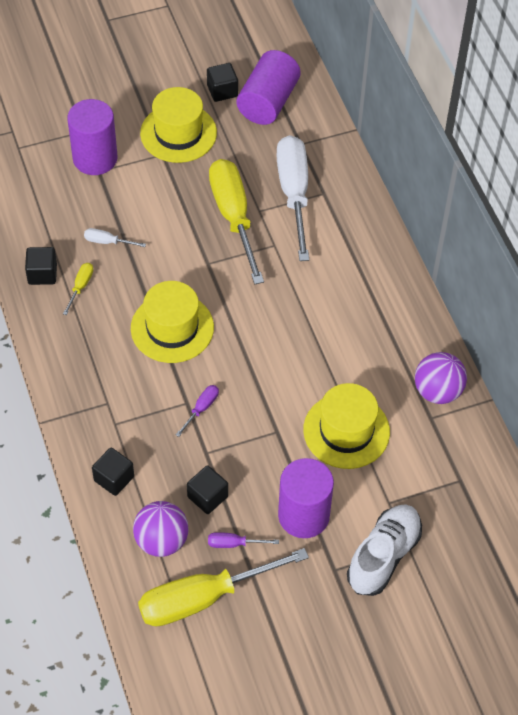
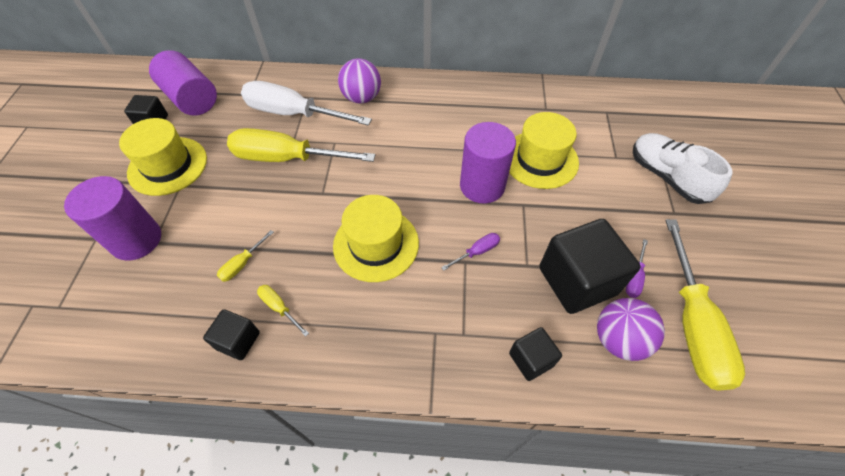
camera: 65 degrees left, 0 degrees up
(107, 242) = (242, 264): white screwdriver -> yellow screwdriver
(201, 408) = (477, 252): purple screwdriver -> purple screwdriver turned 90 degrees clockwise
(207, 497) = (577, 281): black cube -> black cube, size x1.94
(303, 515) = (616, 215): purple cylinder -> purple cylinder (482, 186)
(437, 391) = (524, 97): purple ball -> purple ball (362, 98)

